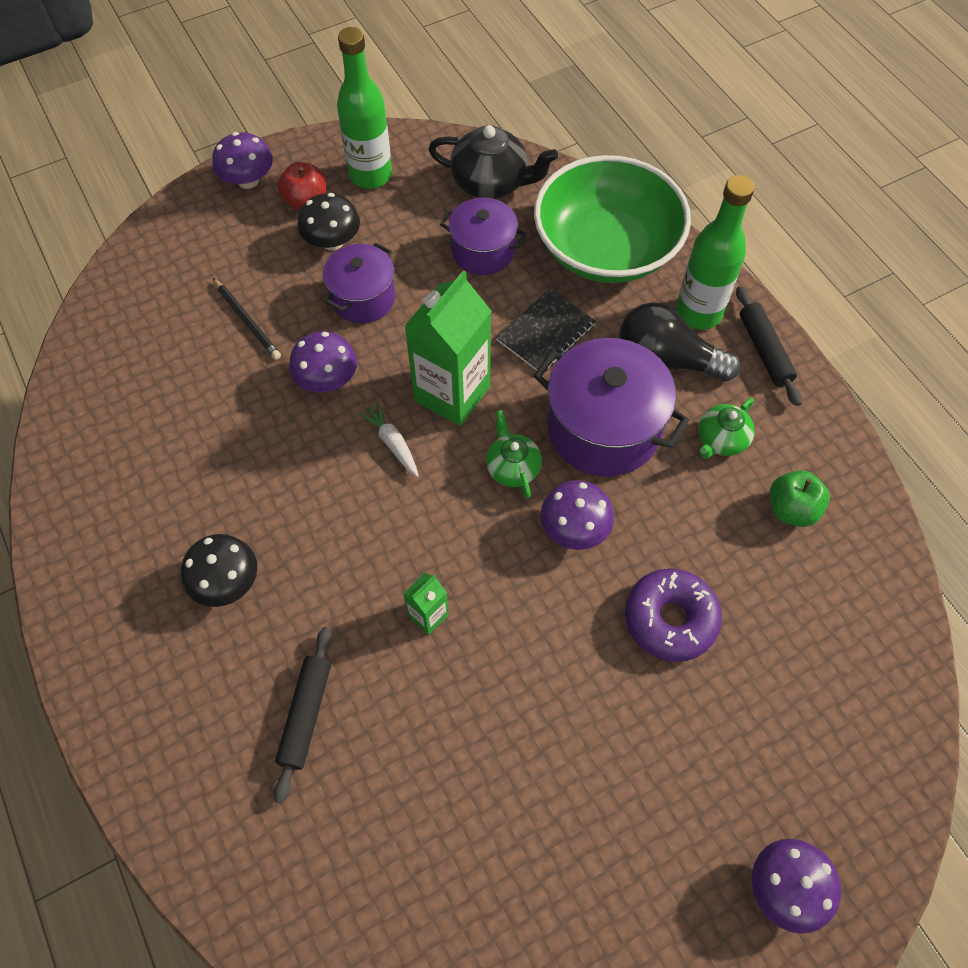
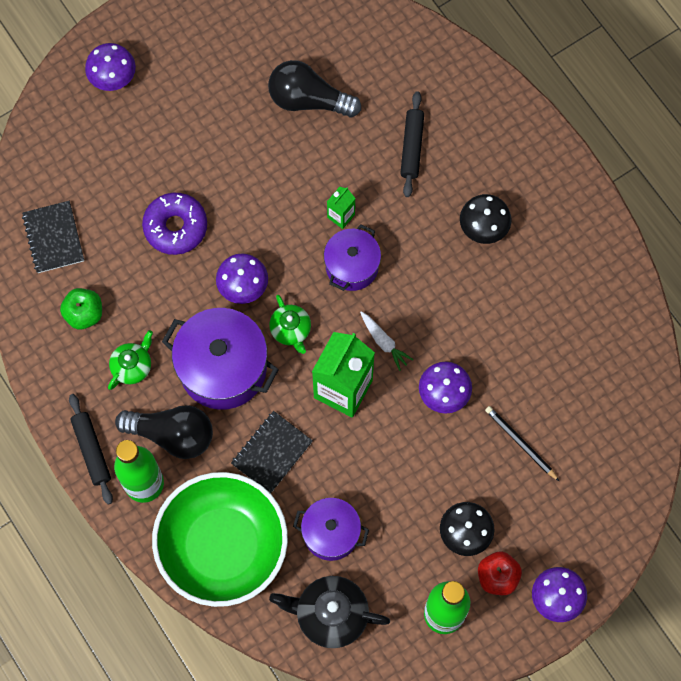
camera: 175 degrees right, 10 degrees up
(363, 298) = (428, 474): purple pot -> purple pot (352, 266)
(458, 813) = (308, 100): none -> black light bulb
(848, 618) = (54, 238): none -> black notebook

